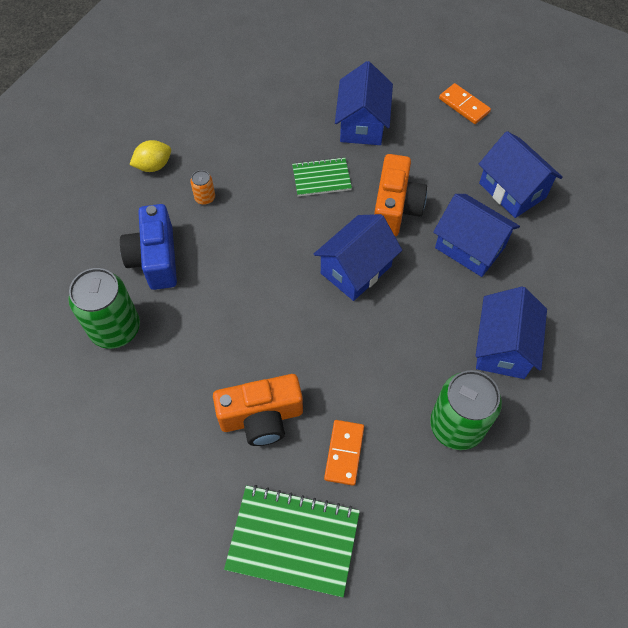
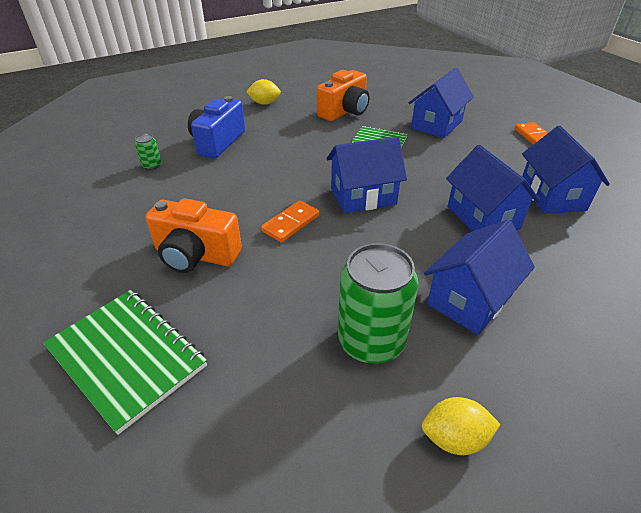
camera: 30 degrees right, 20 degrees down
(115, 328) = (152, 165): green can -> green can, size x0.44
(205, 198) = (283, 125): orange can -> none
(344, 453) = (240, 311): orange domino -> orange domino (291, 223)
(395, 208) = (428, 173): orange camera -> orange camera (344, 111)
(548, 471) = (454, 438): none -> yellow lemon

